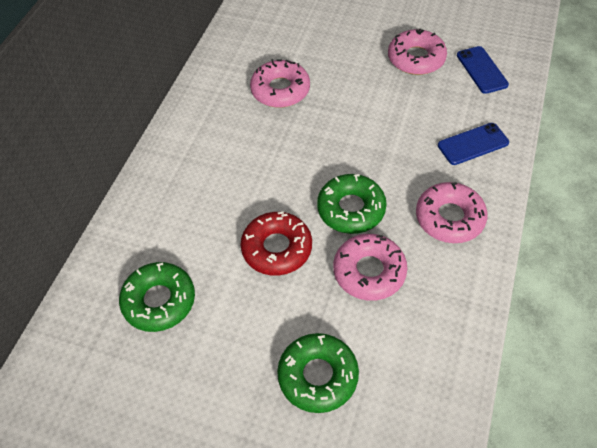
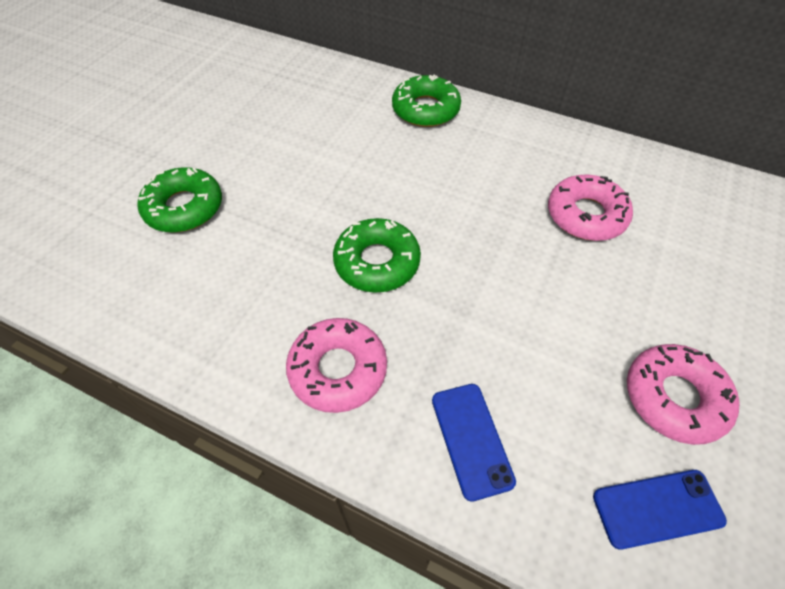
camera: 95 degrees right, 0 degrees up
(159, 301) = (306, 109): green donut -> green donut (425, 109)
(277, 248) = (339, 191): red donut -> none
(369, 271) = (284, 266): pink donut -> none

